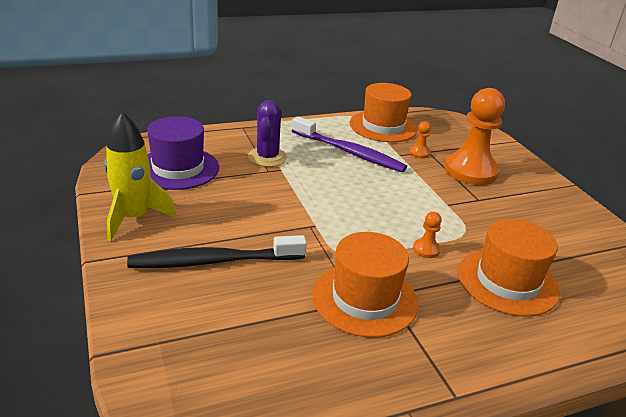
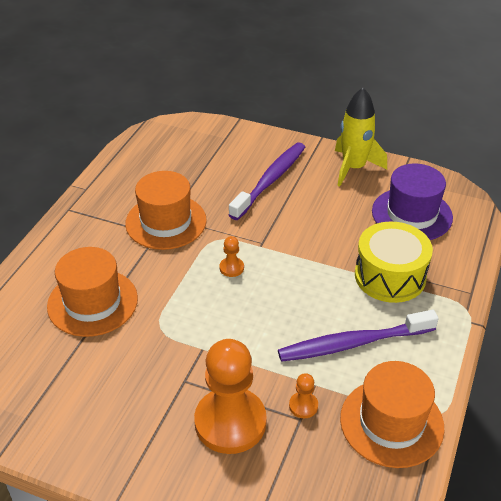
camera: 135 degrees right, 10 degrees up
(214, 261) = (270, 180): black toothbrush -> purple toothbrush
(267, 157) = (390, 276): purple cactus -> yellow drum
(426, 249) = (170, 285): orange pawn -> orange pawn (231, 268)

